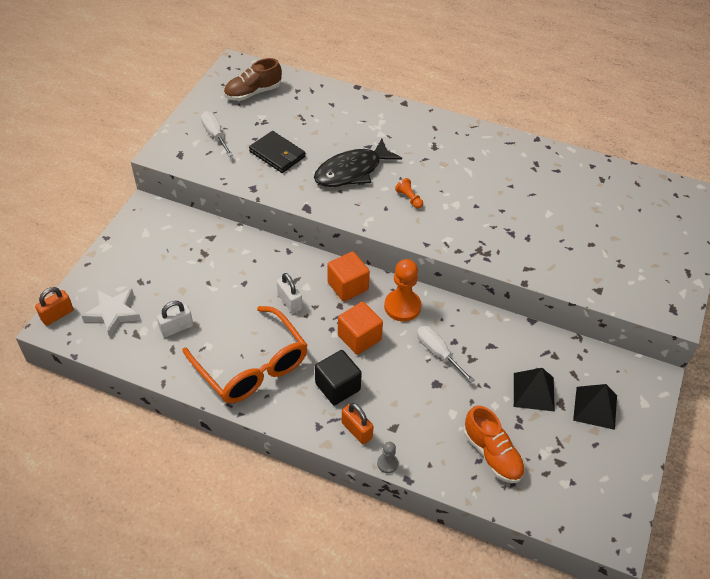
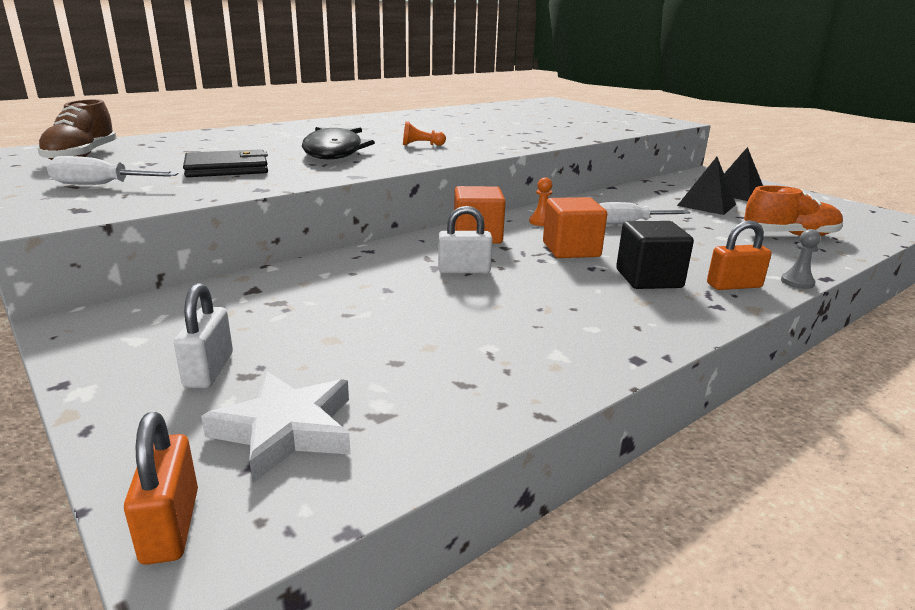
camera: 60 degrees left, 25 degrees down
(177, 328) = (415, 366): white padlock -> white padlock (209, 370)
(252, 366) = (567, 323): orange glasses -> none
(402, 306) = (541, 222): orange pawn -> orange pawn, size x0.50

